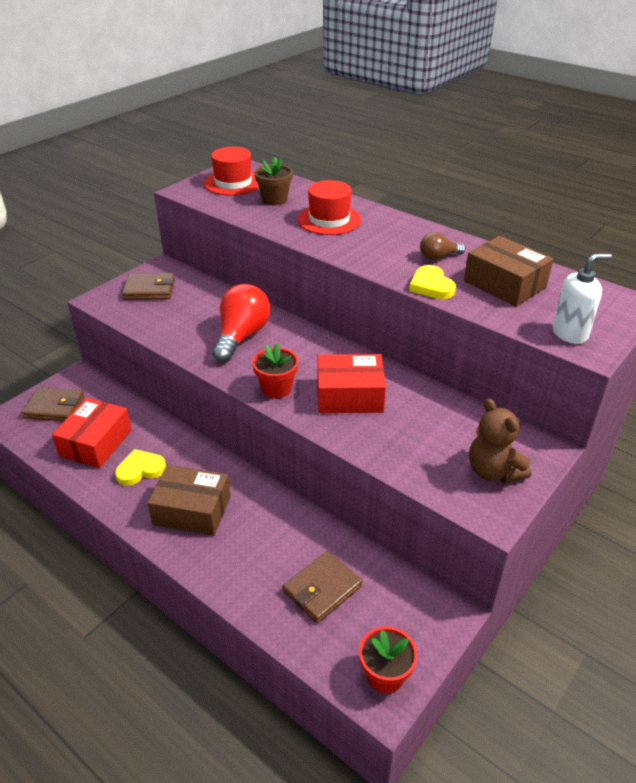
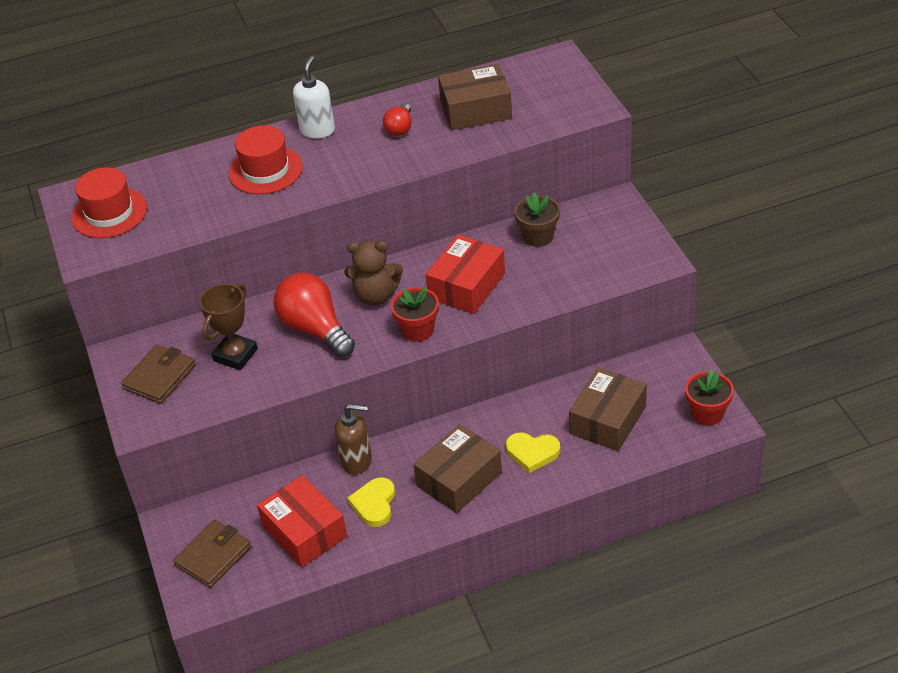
camera: 55 degrees left, 5 degrees up
(181, 441) = (357, 461): none -> brown soap dispenser
(190, 311) = (235, 355): none -> brown trophy
(274, 199) = (183, 194): brown flower pot -> brown flower pot (538, 236)
(322, 589) = (608, 420): brown wallet -> brown box
(431, 286) = (441, 152): yellow heart -> yellow heart (532, 453)
(438, 257) = (400, 128): brown light bulb -> red light bulb
(493, 471) = (618, 240): brown teddy bear -> brown teddy bear (376, 296)
(570, 333) = (569, 108): white soap dispenser -> white soap dispenser (317, 130)

